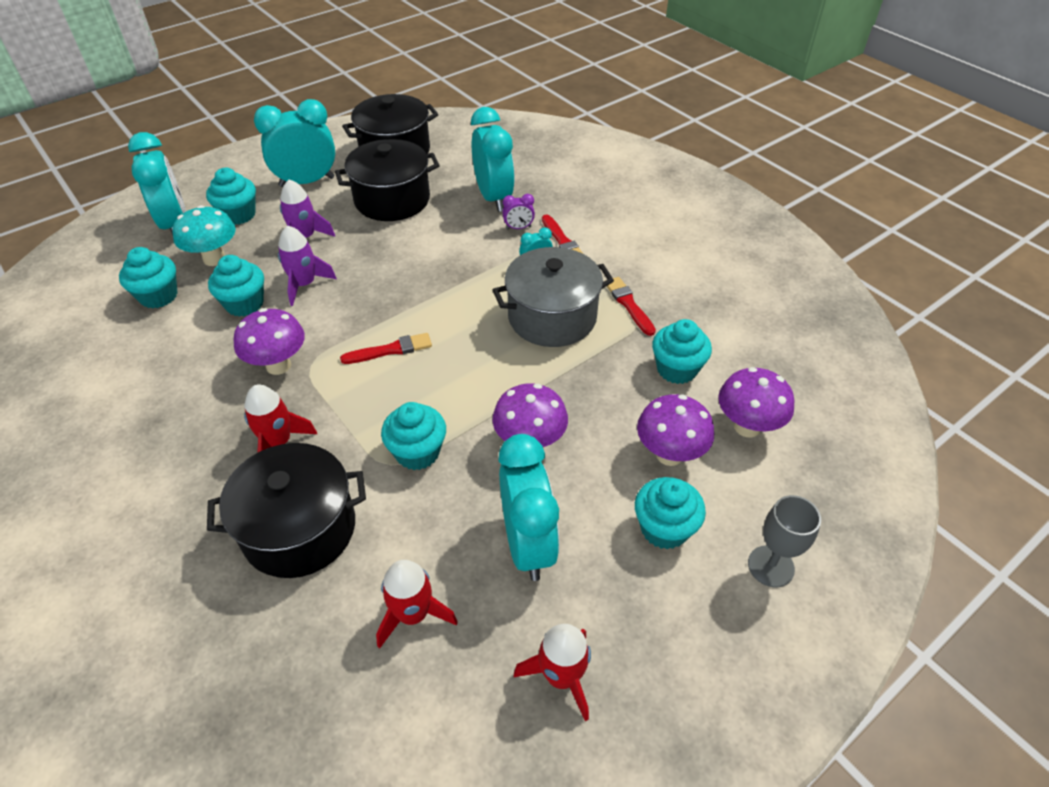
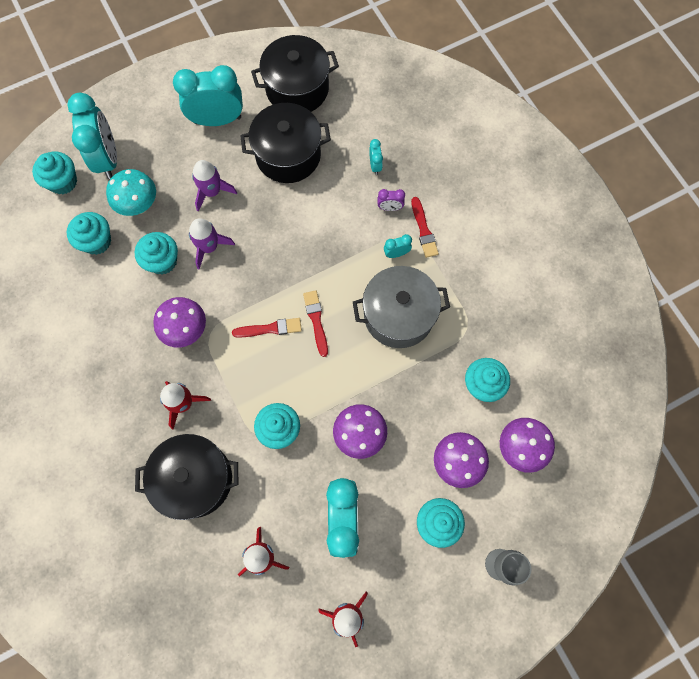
camera: 10 degrees right, 25 degrees up
(238, 215) = (159, 154): turquoise cupcake -> turquoise cupcake (63, 182)
(494, 197) = (375, 166): turquoise clock -> turquoise clock, size x0.43
(628, 304) = (462, 312): red brush -> red brush (316, 321)

